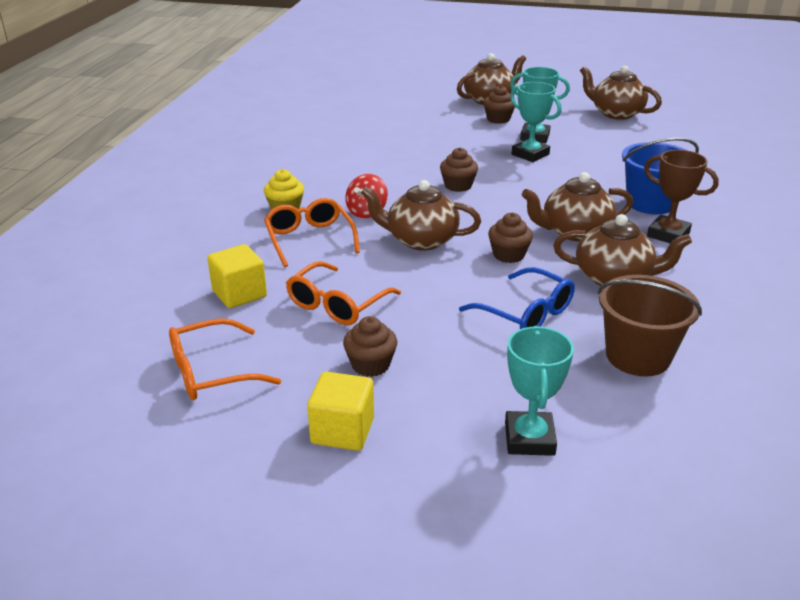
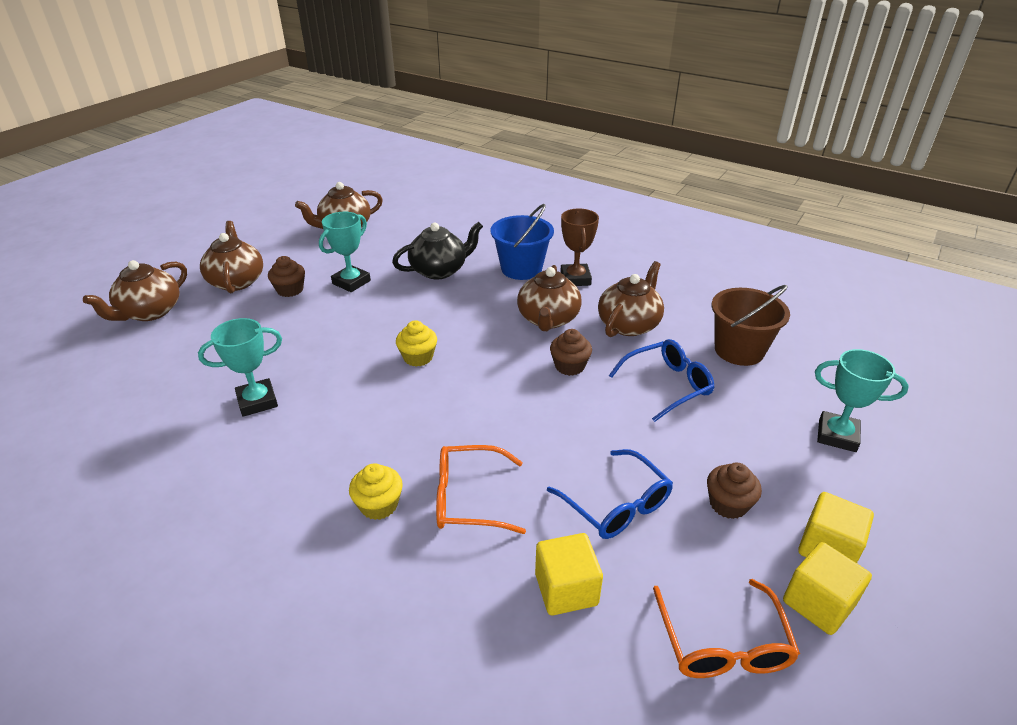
camera: 70 degrees left, 5 degrees up
(271, 425) = (818, 603): none -> yellow cube
(337, 304) = (616, 505): orange glasses -> blue glasses
(367, 212) = (433, 436): red spinning top -> none
(420, 240) = (515, 413): brown teapot -> brown teapot (149, 312)
(458, 186) = (418, 357): brown cupcake -> yellow cupcake
(530, 154) = (386, 296): turquoise trophy -> turquoise trophy (257, 401)
(598, 166) = (440, 270): none -> black teapot
(668, 234) = (575, 279): brown trophy -> brown trophy turned 60 degrees counterclockwise

